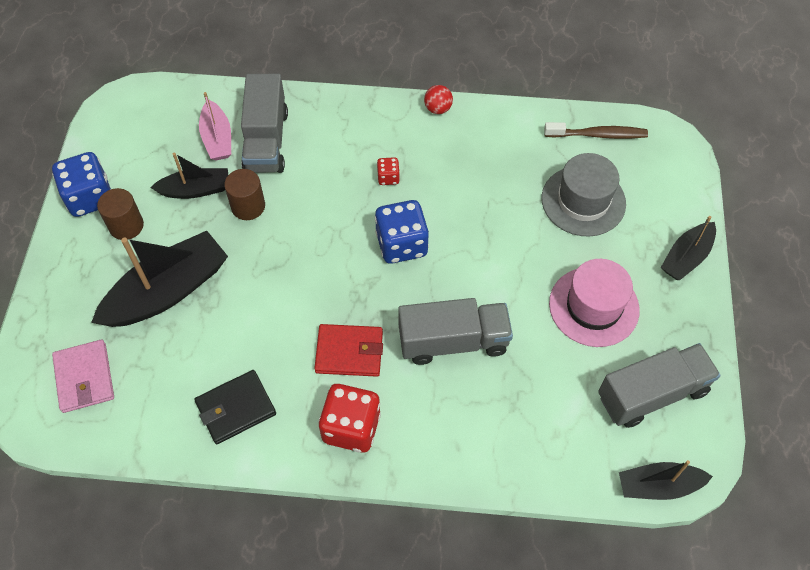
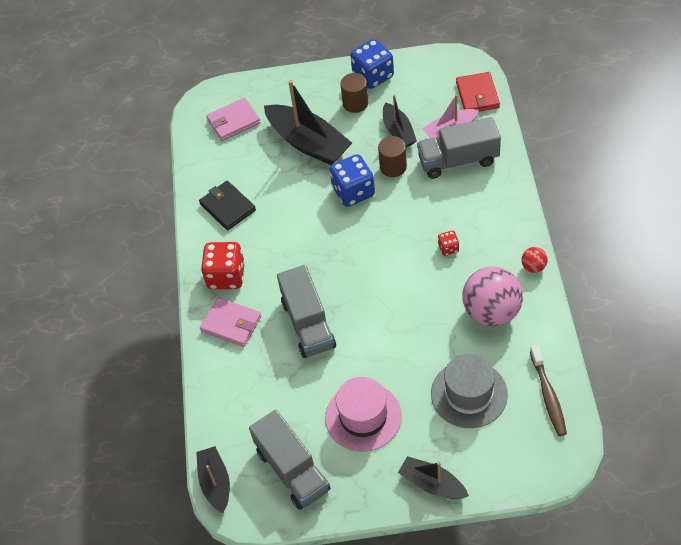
camera: 85 degrees right, 5 degrees down
(349, 352) = (284, 261): red wallet -> red wallet (477, 95)
(401, 244) = (386, 272): blue dice -> blue dice (353, 192)
(429, 432) = (231, 324): none -> pink wallet
(485, 158) = (491, 312): none -> pink ball

